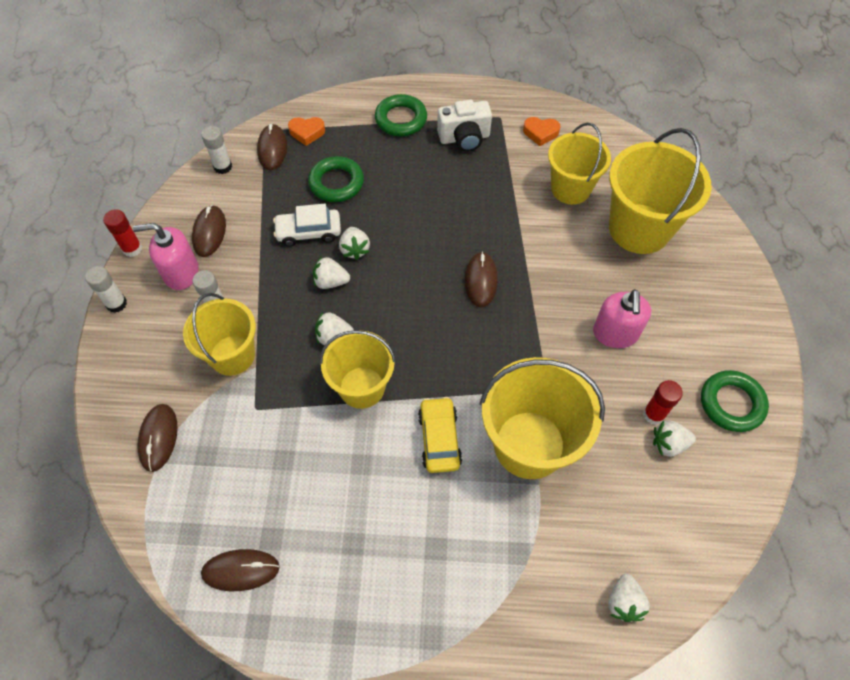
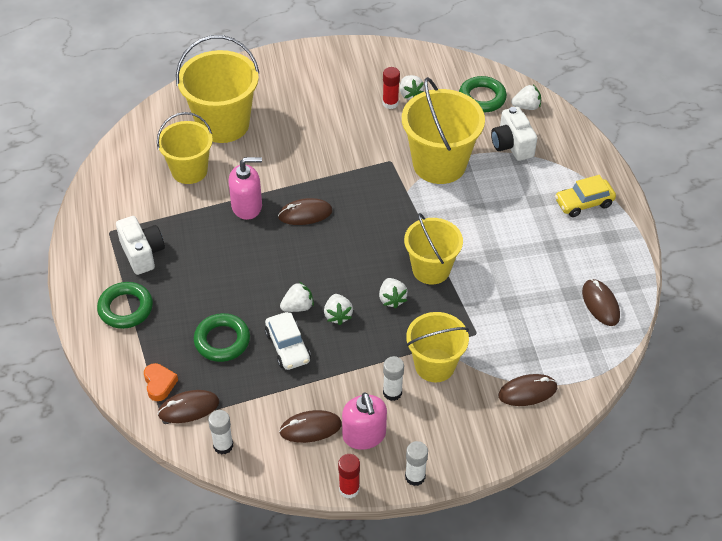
camera: 105 degrees left, 10 degrees down
(439, 439) = (455, 214): yellow car -> yellow car (584, 203)
(540, 133) = (125, 199): orange heart -> none
(546, 552) = (512, 145): none -> white camera
(615, 333) = (330, 129): pink soap dispenser -> pink soap dispenser (247, 206)
(731, 403) = (367, 66): green ring -> green ring (482, 98)

